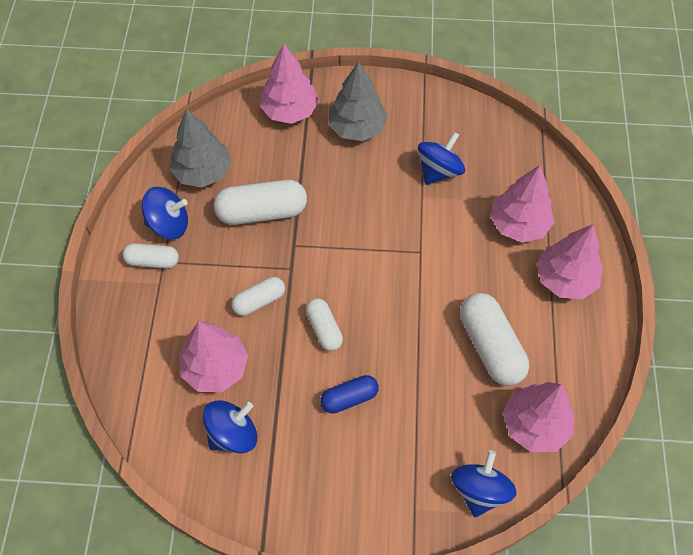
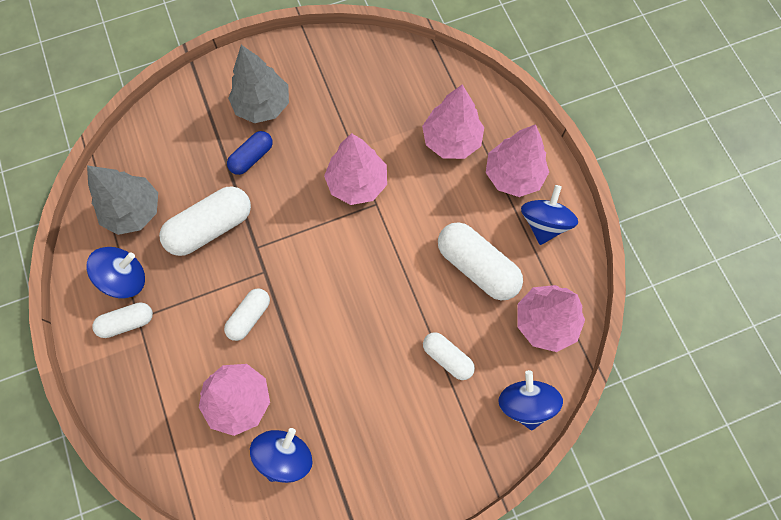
camera: 25 degrees left, 10 degrees up
(290, 111) = (190, 114): pink tree -> pink tree (357, 183)
(324, 329) = (322, 317): white capsule -> white capsule (447, 357)
(349, 398) = (375, 372): blue capsule -> blue capsule (252, 157)
(439, 171) = (358, 118): blue spinning top -> blue spinning top (544, 223)

